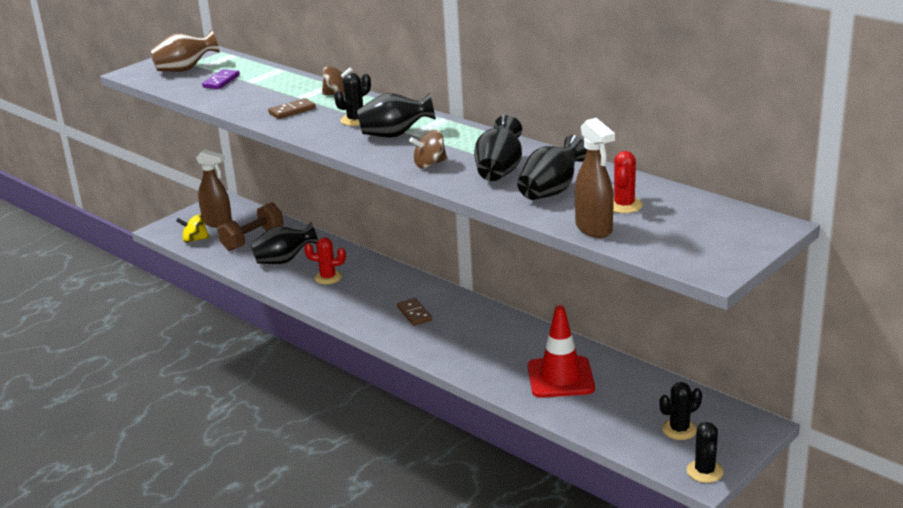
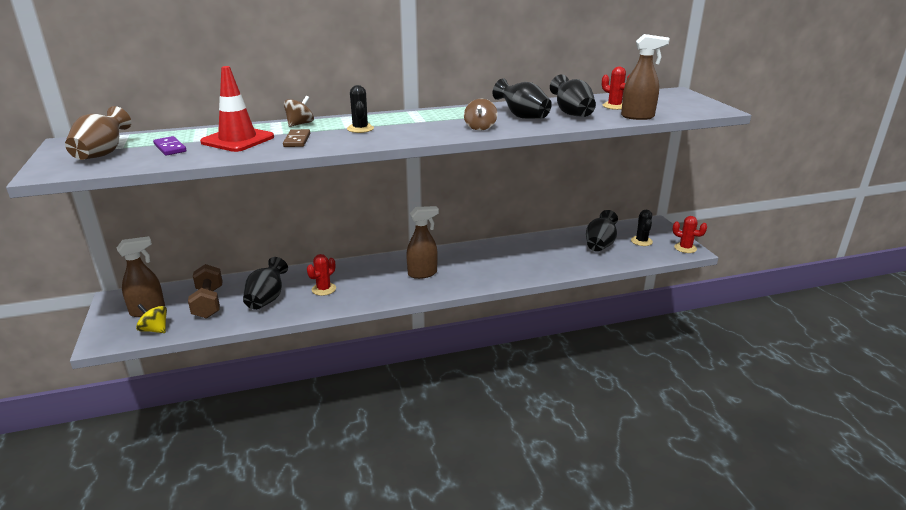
camera: 60 degrees left, 0 degrees up
(195, 240) = (155, 330): yellow spinning top -> yellow spinning top turned 90 degrees clockwise
(395, 135) = (411, 125): black vase -> black vase (600, 245)
(414, 314) = (423, 273): brown domino -> brown spray bottle
(560, 377) = (557, 253): red traffic cone -> red traffic cone (238, 140)
(704, 471) = (685, 248): black cactus -> red cactus

